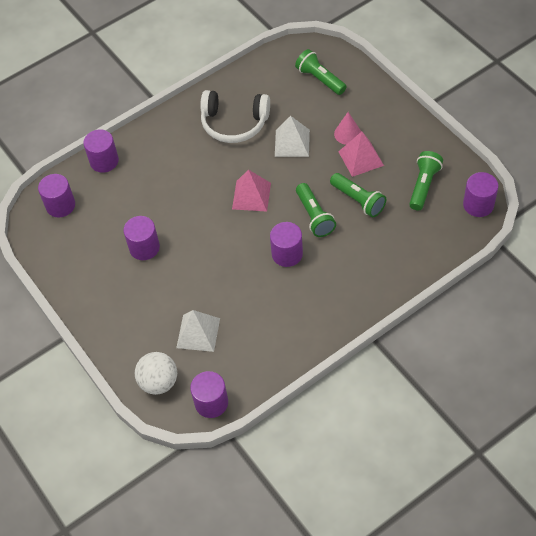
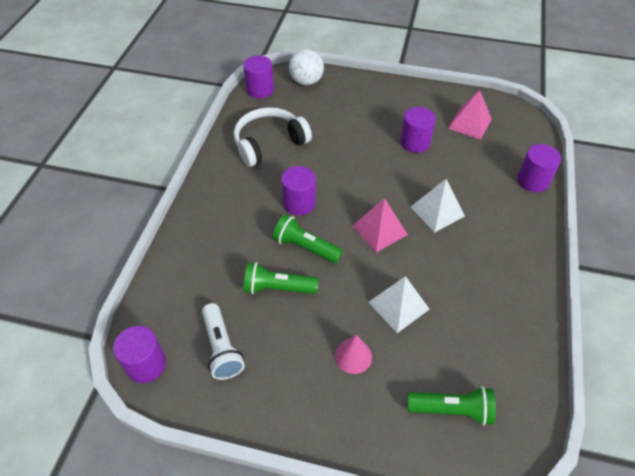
camera: 135 degrees right, 5 degrees down
(60, 205) = (513, 132): purple cylinder -> none
(198, 333) = (311, 117): white pyramid -> white pyramid (437, 211)
(234, 123) = (475, 288): white headphones -> white headphones (269, 143)
(361, 158) = (313, 335): pink pyramid -> pink pyramid (469, 123)
(423, 185) = (222, 348): green flashlight -> white flashlight

